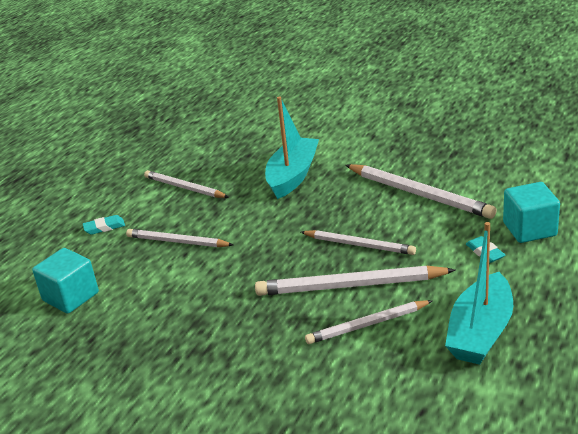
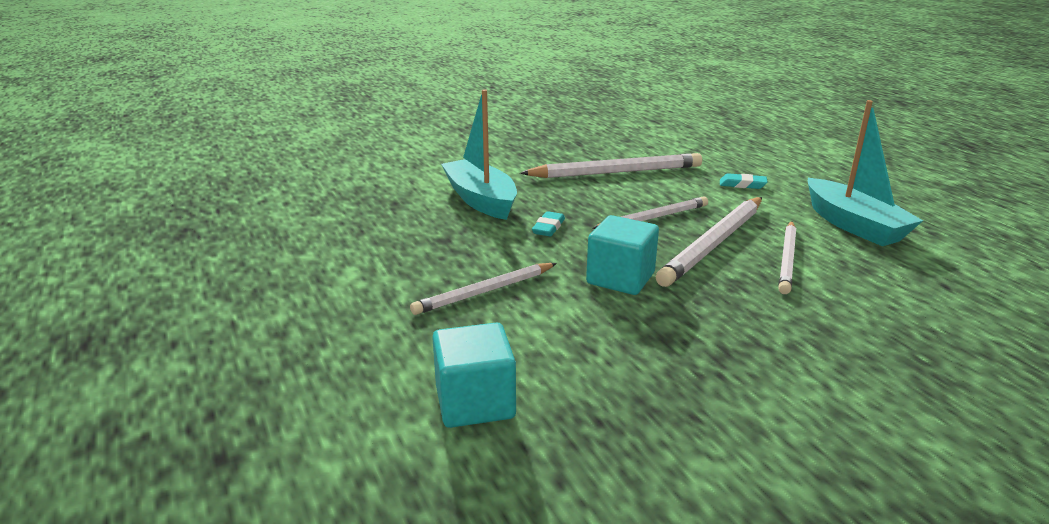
camera: 55 degrees left, 5 degrees down
(104, 227) = (360, 323): turquoise eraser -> turquoise eraser (548, 227)
(184, 188) = (383, 250): white pencil -> none
(529, 229) = (733, 162): turquoise cube -> turquoise cube (620, 278)

